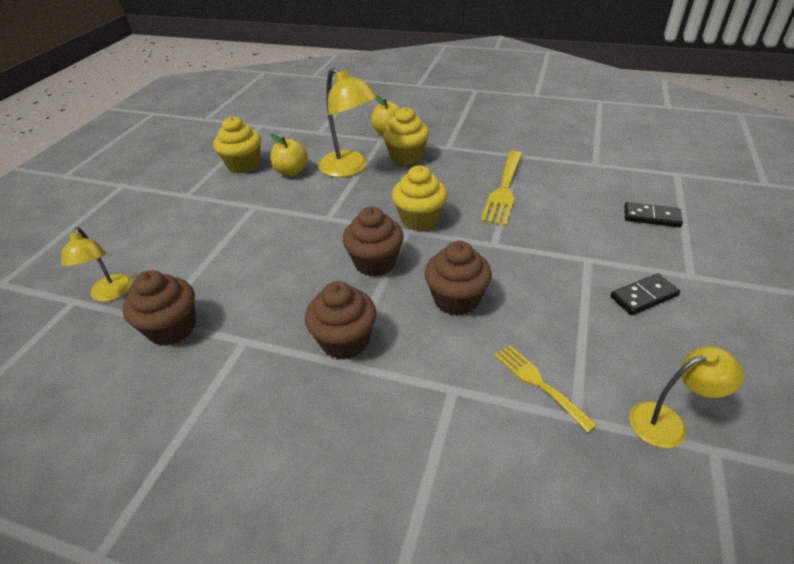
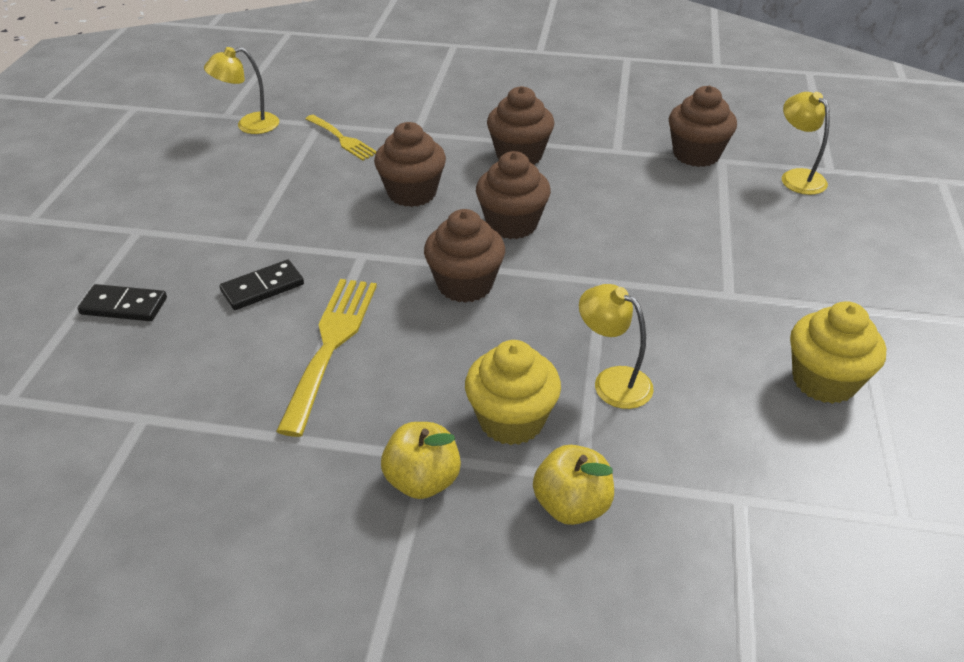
camera: 170 degrees right, 0 degrees up
(291, 171) = (718, 369): yellow apple -> yellow apple (422, 480)
(349, 169) = (612, 381): yellow lamp -> yellow lamp, size x0.62
(419, 219) = (465, 284): yellow cupcake -> brown cupcake
(644, 296) = (207, 206): black domino -> black domino (262, 288)

